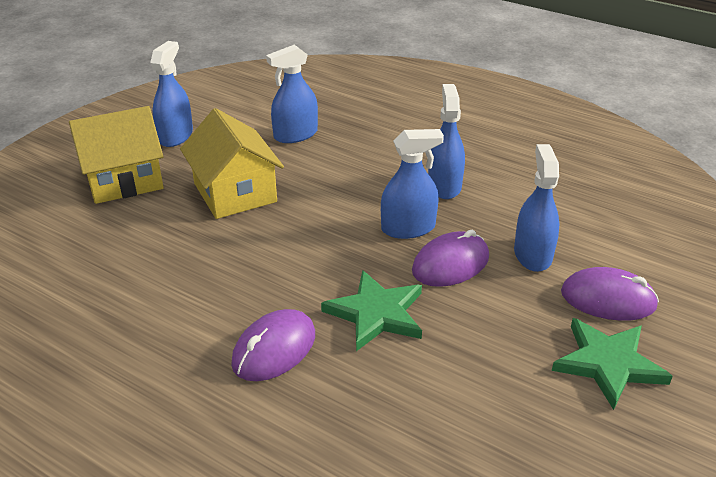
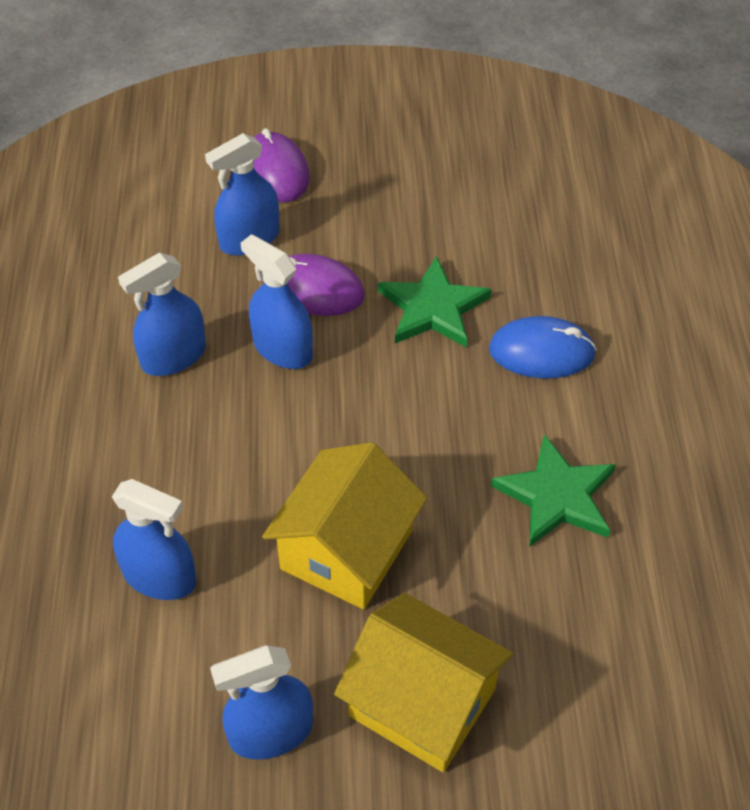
camera: 125 degrees left, 15 degrees up
(274, 349) = (541, 352): purple mouse -> blue mouse
(608, 363) = (360, 149): green star -> green star (556, 496)

